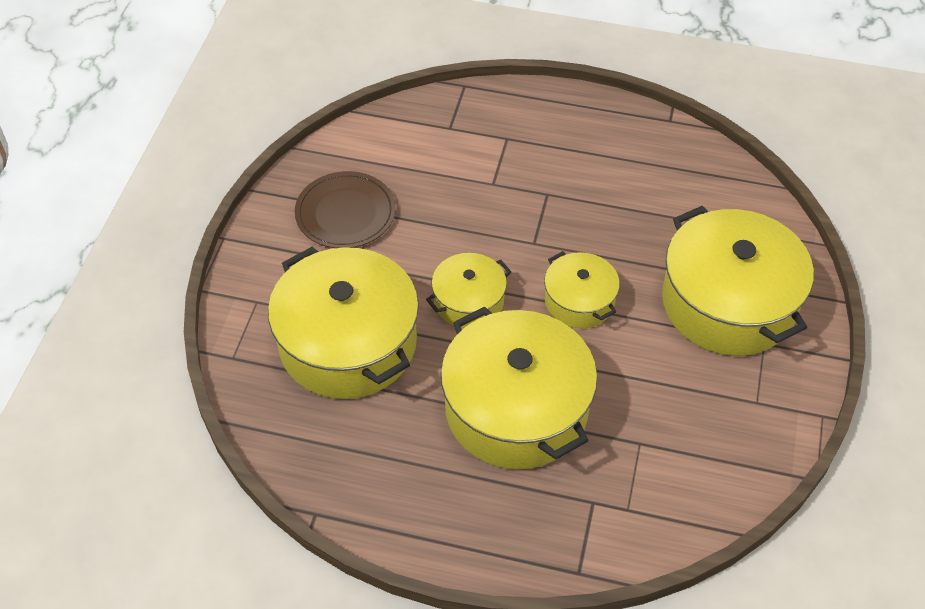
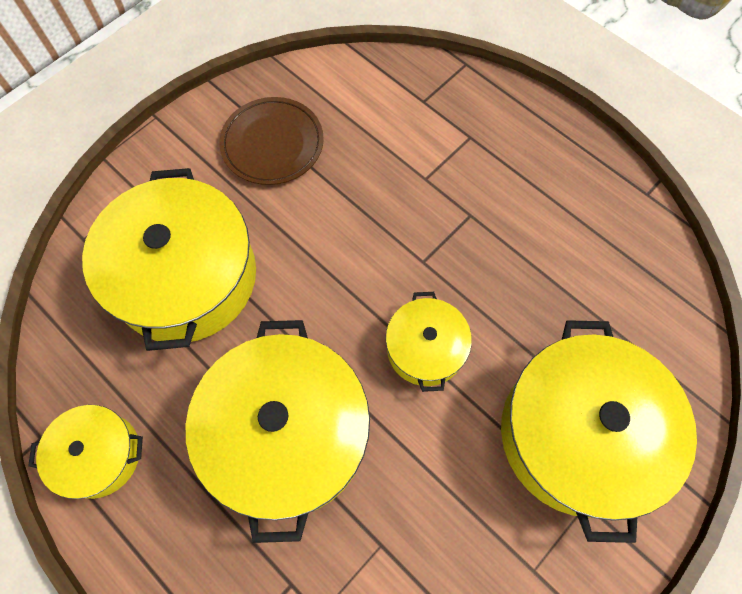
camera: 30 degrees right, 15 degrees up
(469, 301) = (320, 292): yellow pot -> yellow pot (99, 455)

